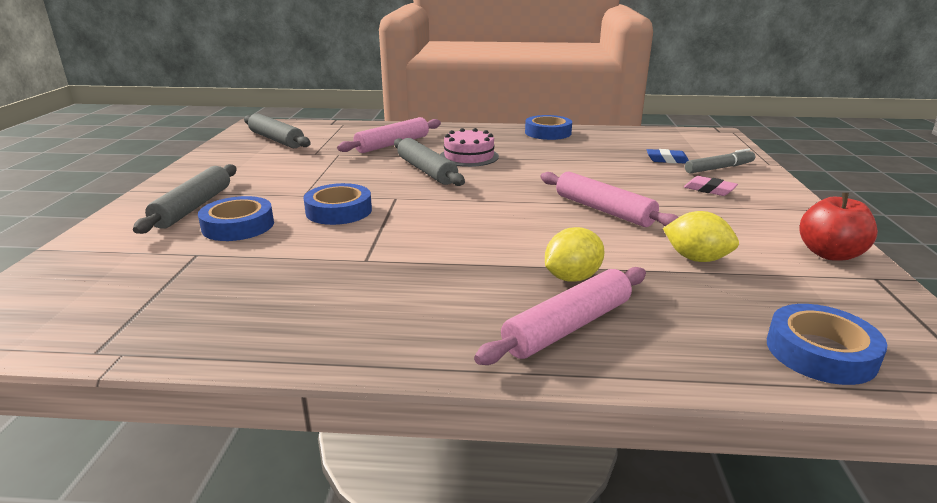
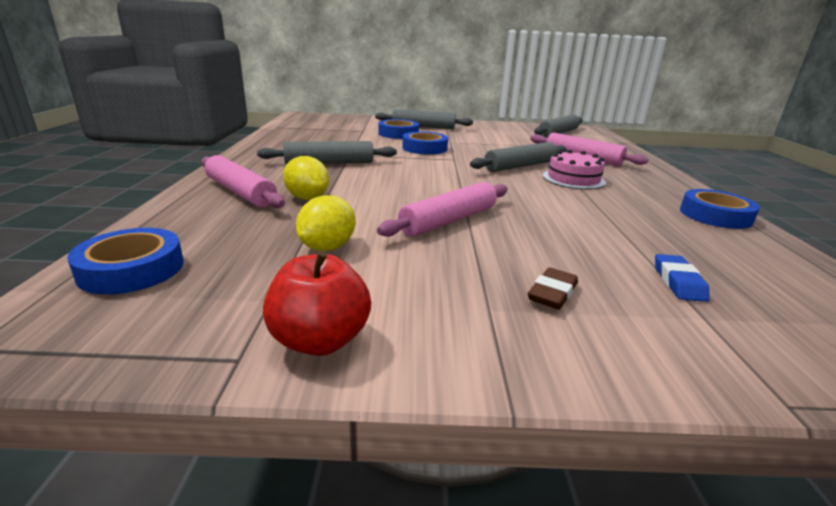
camera: 85 degrees right, 0 degrees up
(415, 273) = (329, 163): none -> grey rolling pin
(709, 190) = (552, 293): pink eraser -> brown eraser
(719, 168) = (681, 325): grey marker -> none

